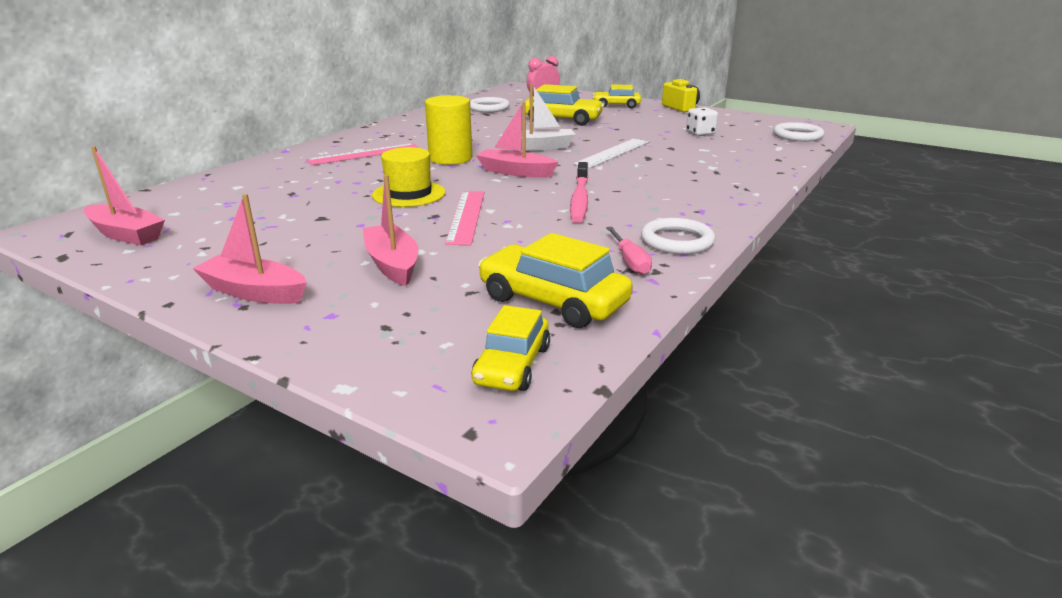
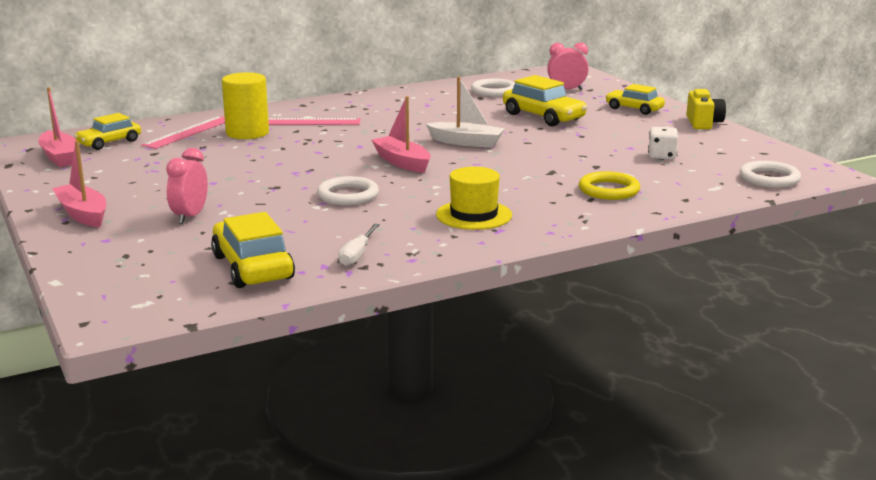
camera: 30 degrees right, 5 degrees down
(392, 264) = (190, 216): pink boat -> pink clock
(409, 194) = (284, 165): yellow hat -> yellow hat (474, 215)
(450, 158) = (369, 139): yellow cylinder -> yellow cylinder (247, 133)
(466, 216) = (297, 192): pink ruler -> pink ruler (189, 132)
(512, 365) = (162, 297): yellow car -> yellow car (109, 142)
(579, 199) = (412, 198): pink toothbrush -> none
(612, 153) = (526, 160): white ruler -> none
(630, 261) = (357, 255): pink screwdriver -> white screwdriver
(677, 241) = (425, 249): white ring -> white ring (348, 195)
(715, 163) = (609, 190): none -> yellow ring

